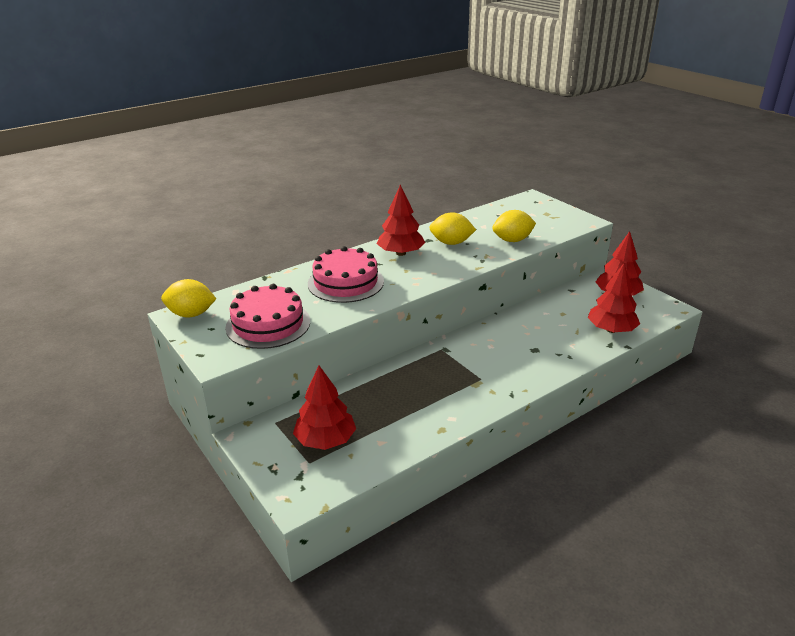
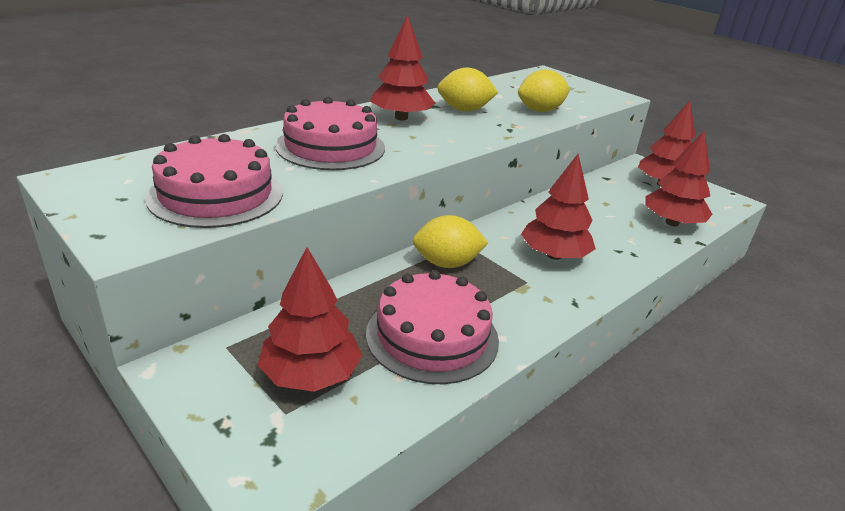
camera: 10 degrees left, 0 degrees up
(191, 314) = (91, 179): yellow lemon -> yellow lemon (447, 263)
(406, 417) = (432, 336): none -> pink cake
(507, 358) = (554, 255): none -> red tree

